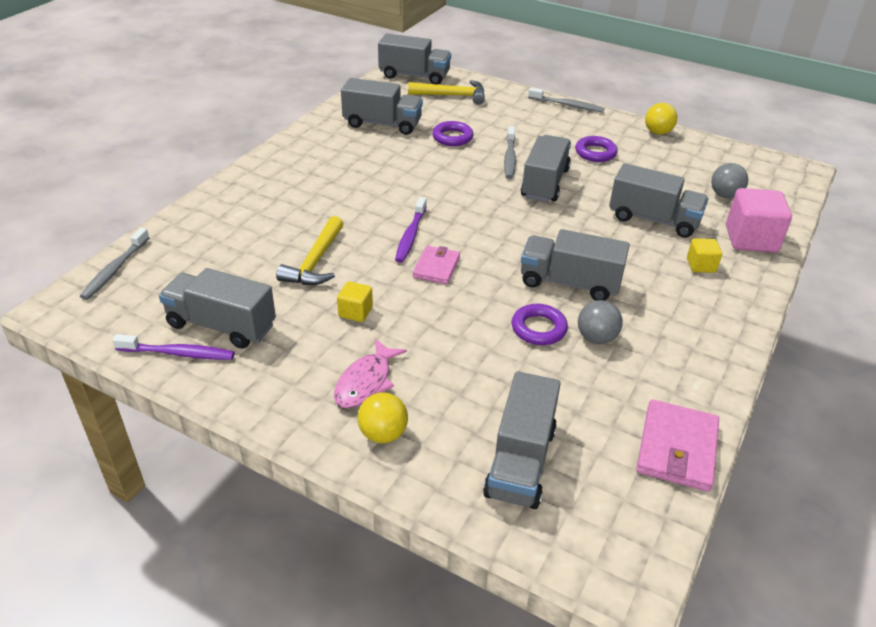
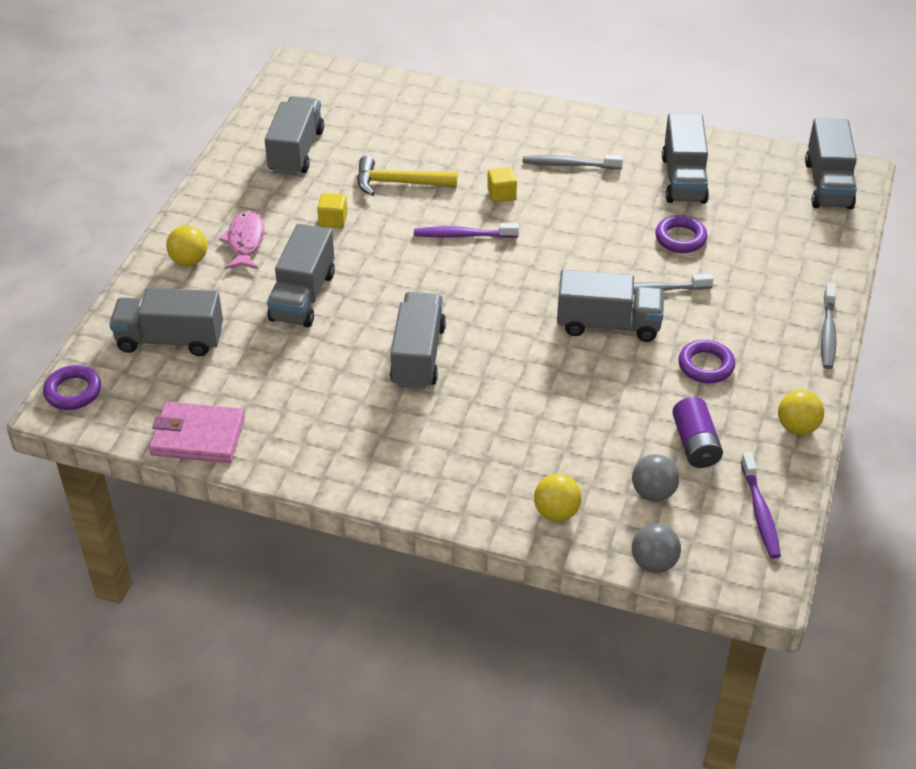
camera: 80 degrees right, 5 degrees up
(115, 269) = (353, 78): grey toothbrush -> grey toothbrush (569, 164)
(178, 353) = (258, 138): purple toothbrush -> purple toothbrush (760, 512)
(366, 382) = (245, 242): pink fish -> pink fish turned 75 degrees clockwise
(436, 267) = (415, 260): pink wallet -> none
(452, 95) = (791, 224): yellow hammer -> none
(538, 328) = (339, 338): purple ring -> purple ring (73, 391)
(596, 338) = (335, 379): grey ball -> grey ball (654, 563)
(653, 219) = (566, 422): grey truck -> grey truck (303, 296)
(675, 171) = (695, 444): none -> purple battery
(701, 265) = (484, 462): yellow cube -> yellow cube (501, 194)
(751, 239) = (556, 512): pink cube -> yellow ball

